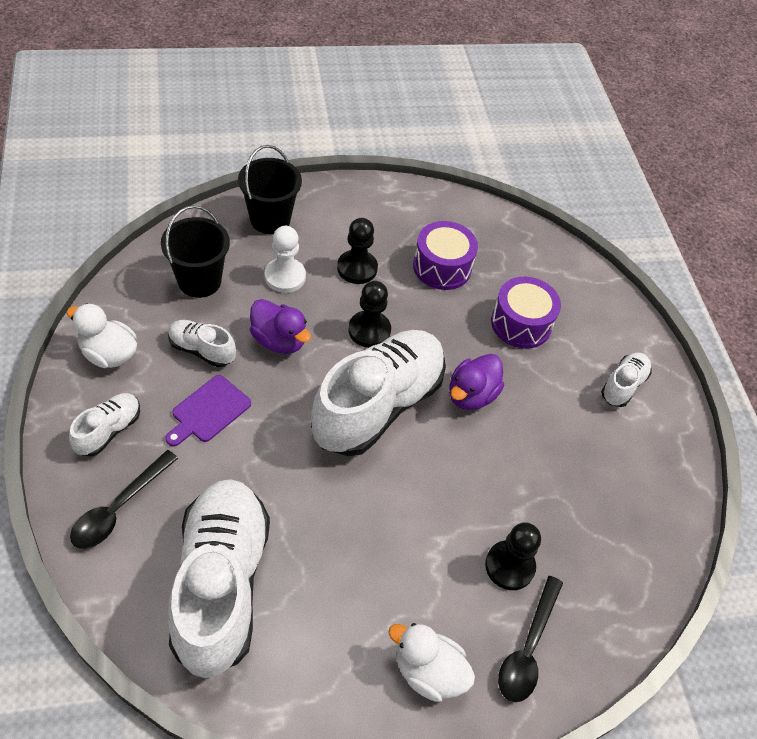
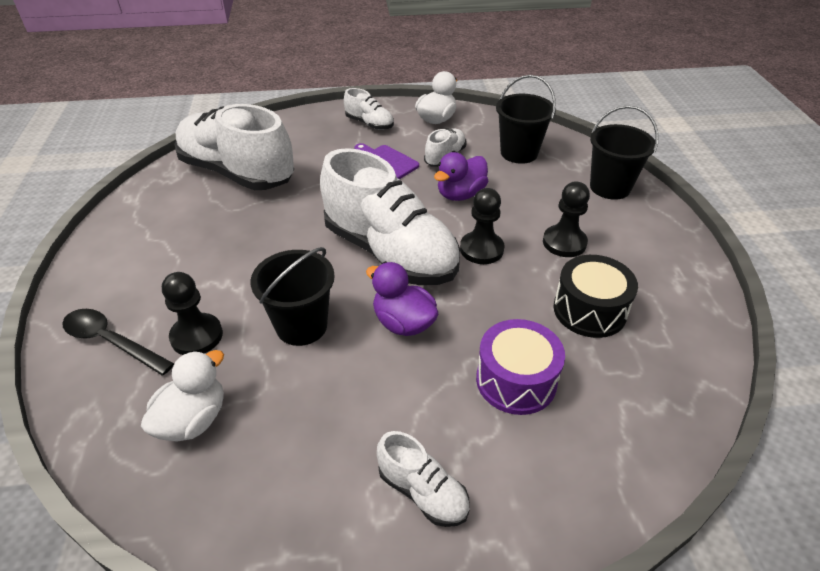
camera: 100 degrees right, 10 degrees down
(119, 508) = (307, 131): black spoon -> none
(221, 584) = (237, 173): white shoe -> white shoe turned 150 degrees counterclockwise
(285, 277) = (538, 197): white pawn -> none
(428, 671) = (123, 273): white duck -> white duck (193, 420)
(442, 267) = (589, 310): purple drum -> black drum
(485, 475) = (301, 326): none -> black bucket

